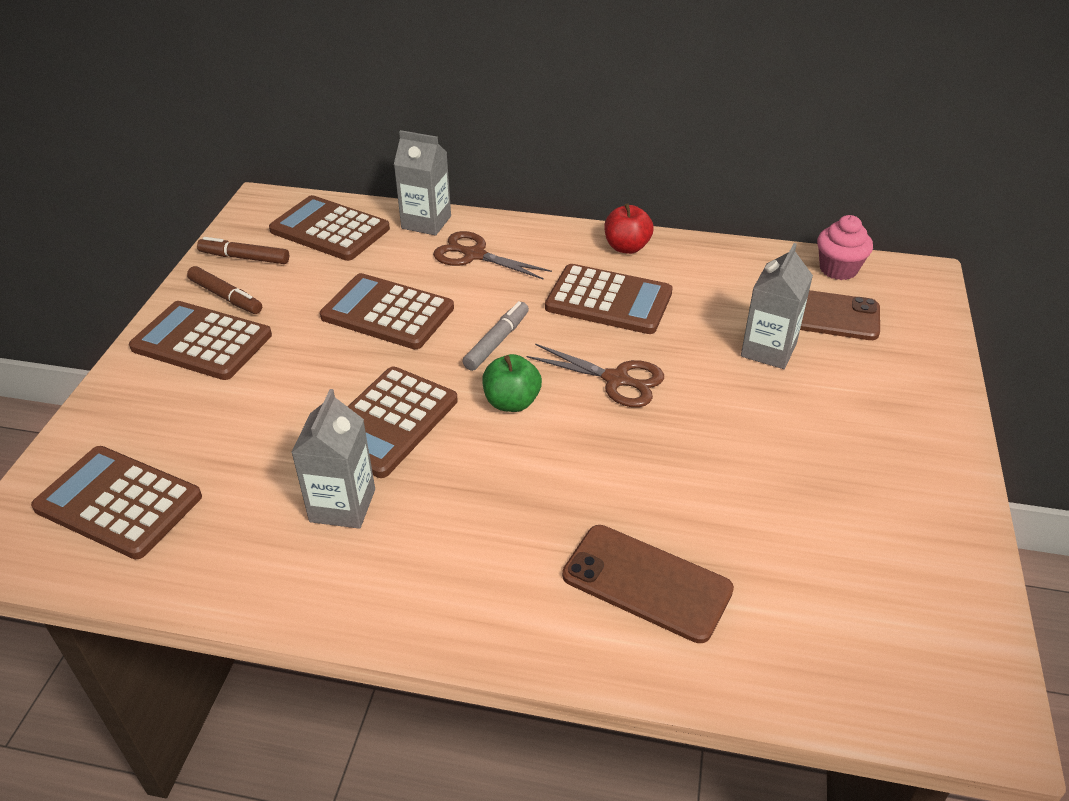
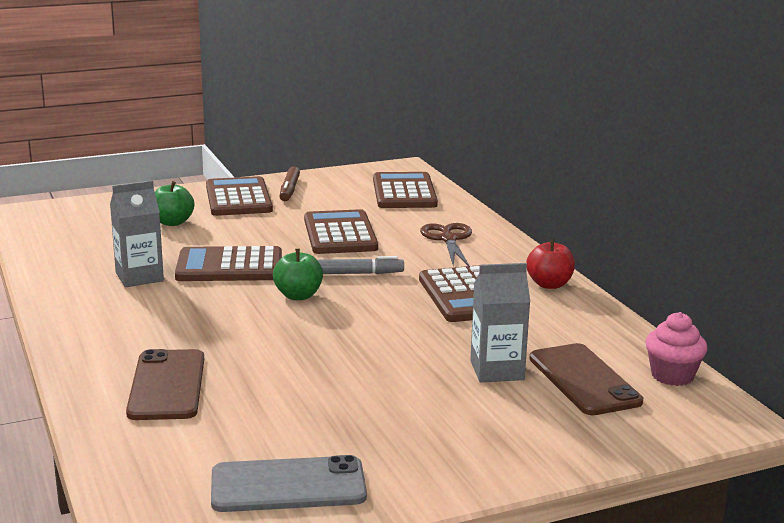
camera: 55 degrees right, 20 degrees down
(118, 503) = (81, 225): brown calculator -> none
(210, 419) = (172, 222): none -> green apple
(245, 258) = (336, 182): brown marker -> none
(426, 222) = (462, 214): grey carton -> none
(616, 380) = (372, 323): brown scissors -> none
(907, 569) = (288, 485): none -> grey phone

